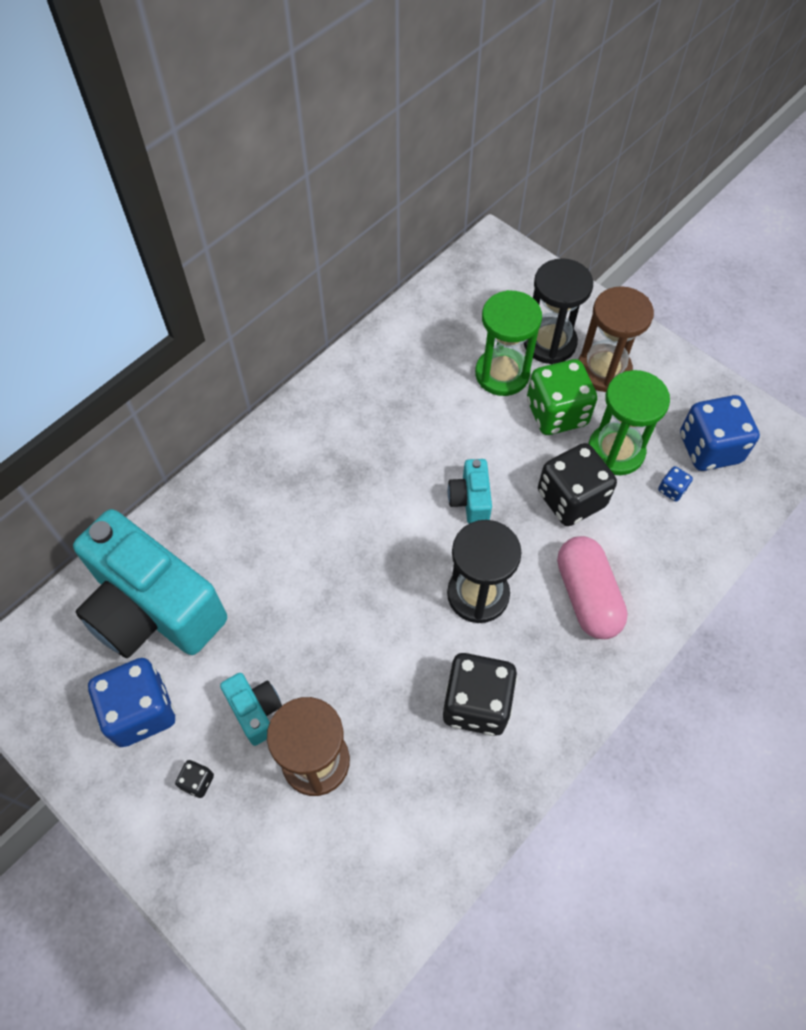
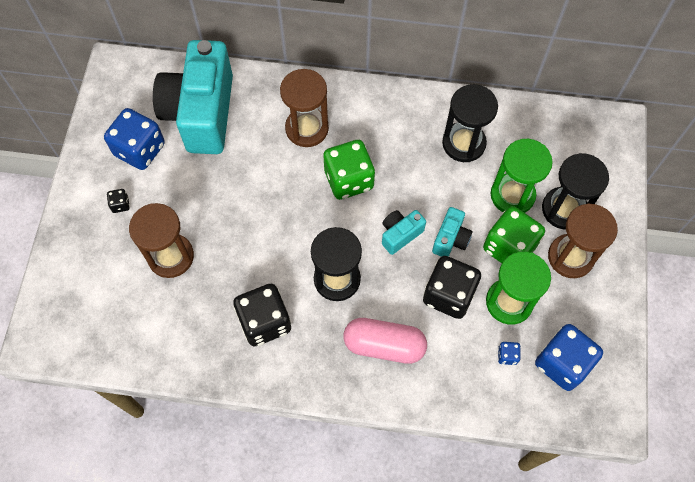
camera: 55 degrees right, 5 degrees up
(255, 711) = (178, 206): turquoise camera -> turquoise camera (450, 239)
(271, 510) = (307, 128): none -> brown hourglass
(368, 508) = (349, 180): none -> green dice
(411, 377) = (463, 143): none -> black hourglass
(587, 596) = (384, 345): pink capsule -> pink capsule turned 60 degrees clockwise

